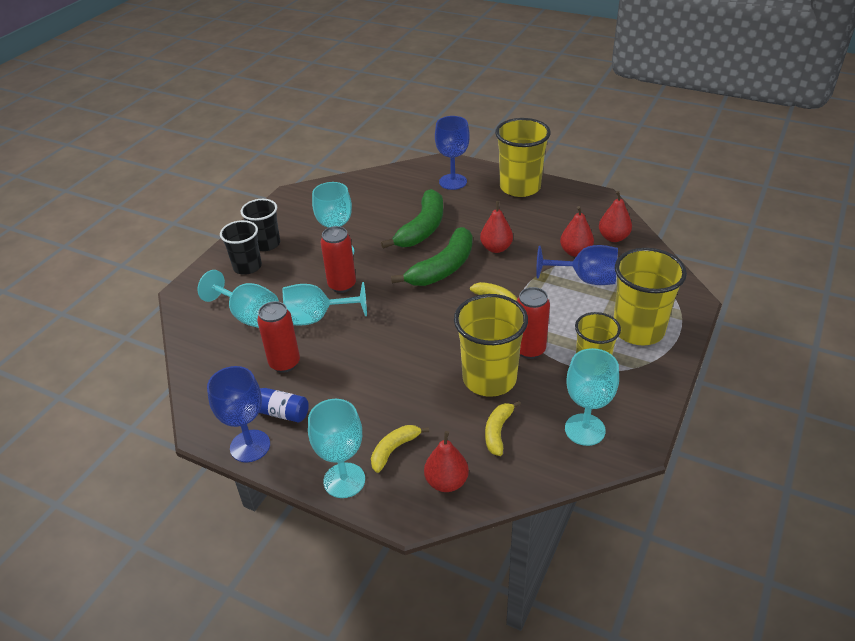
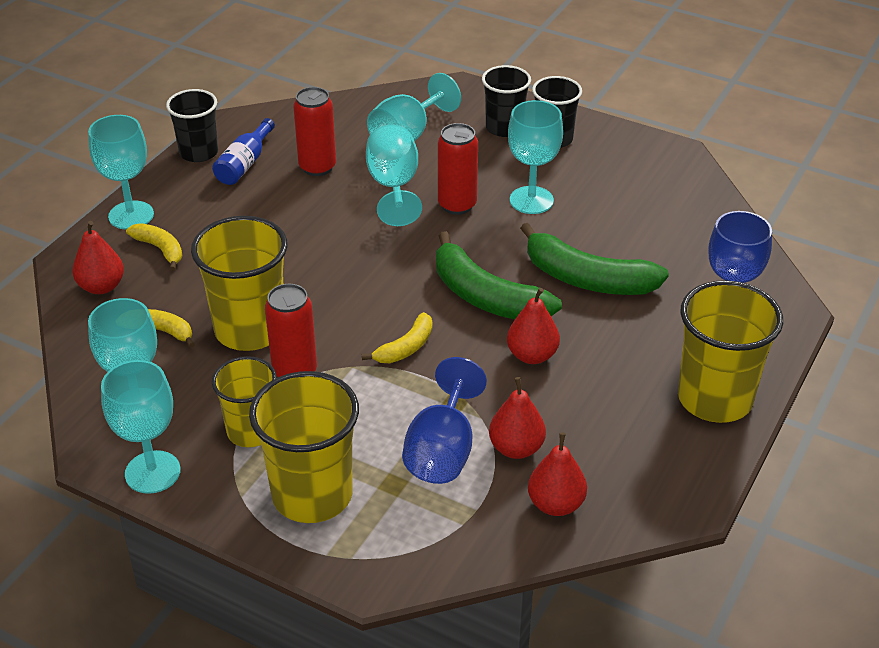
camera: 90 degrees right, 0 degrees up
(250, 446) = (199, 153): blue goblet -> black cup
(644, 410) = (152, 472): none -> turquoise goblet

